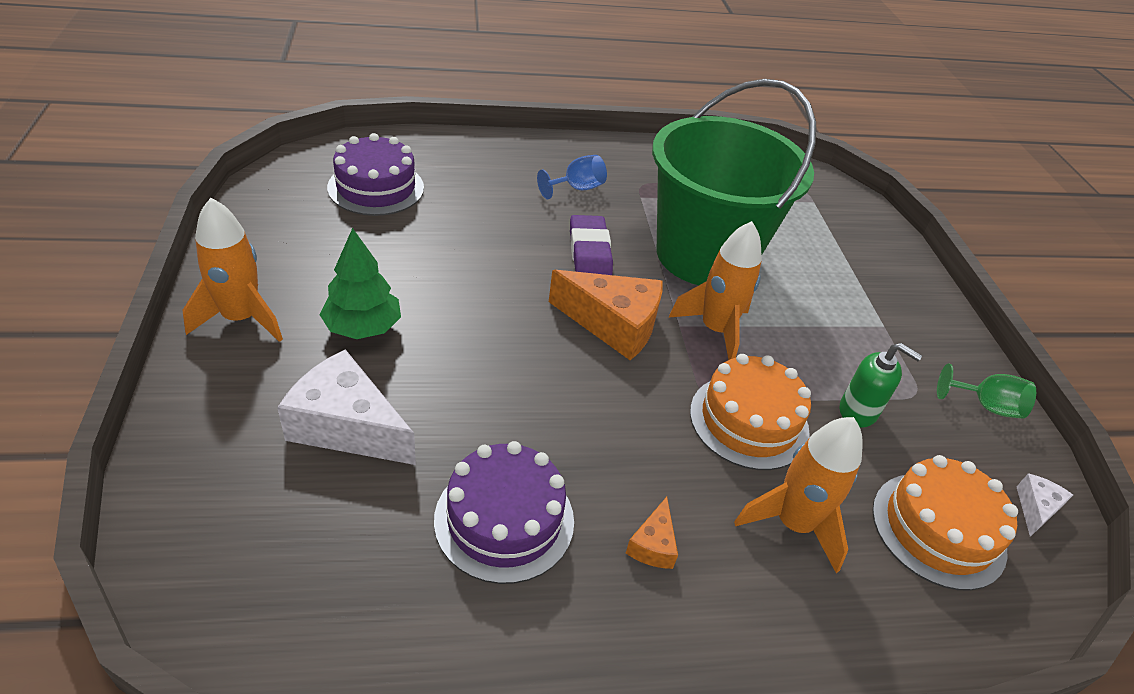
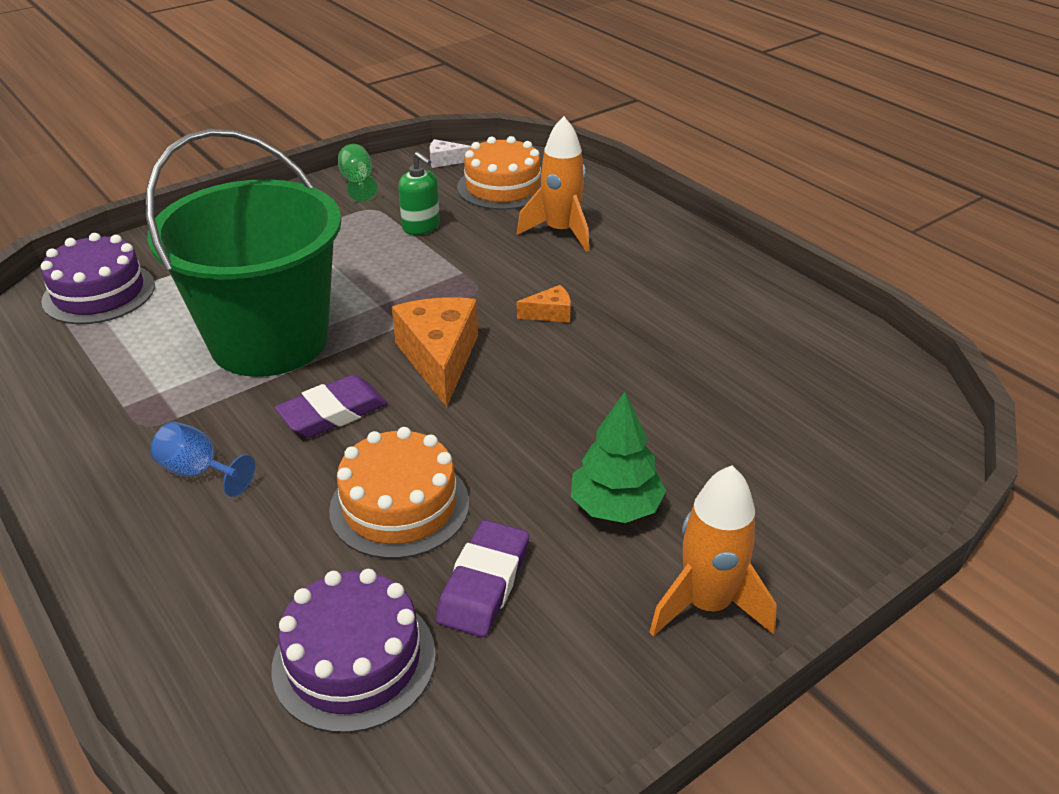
camera: 115 degrees left, 5 degrees down
(347, 426) = (727, 447): white cheese -> none
(371, 245) = (484, 584): none -> purple eraser
(504, 519) = (701, 335): purple cake -> purple cake (99, 293)
(653, 544) = (642, 274): orange cheese -> orange cheese (550, 313)
(715, 330) = (389, 305): orange rocket -> none
(749, 421) = (485, 266): orange cake -> orange cake (399, 506)
(858, 411) = (421, 227): green soap dispenser -> green soap dispenser turned 135 degrees clockwise

